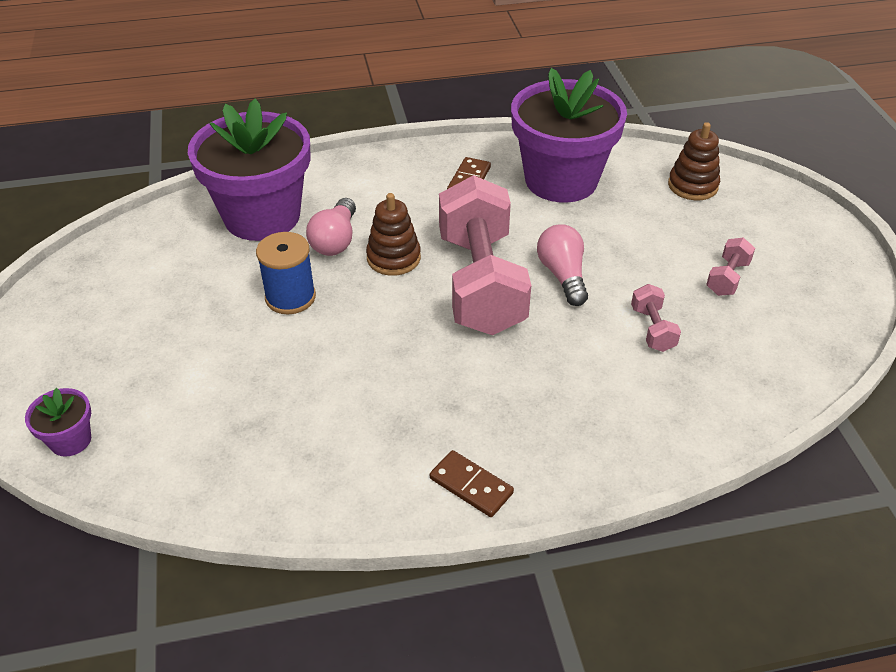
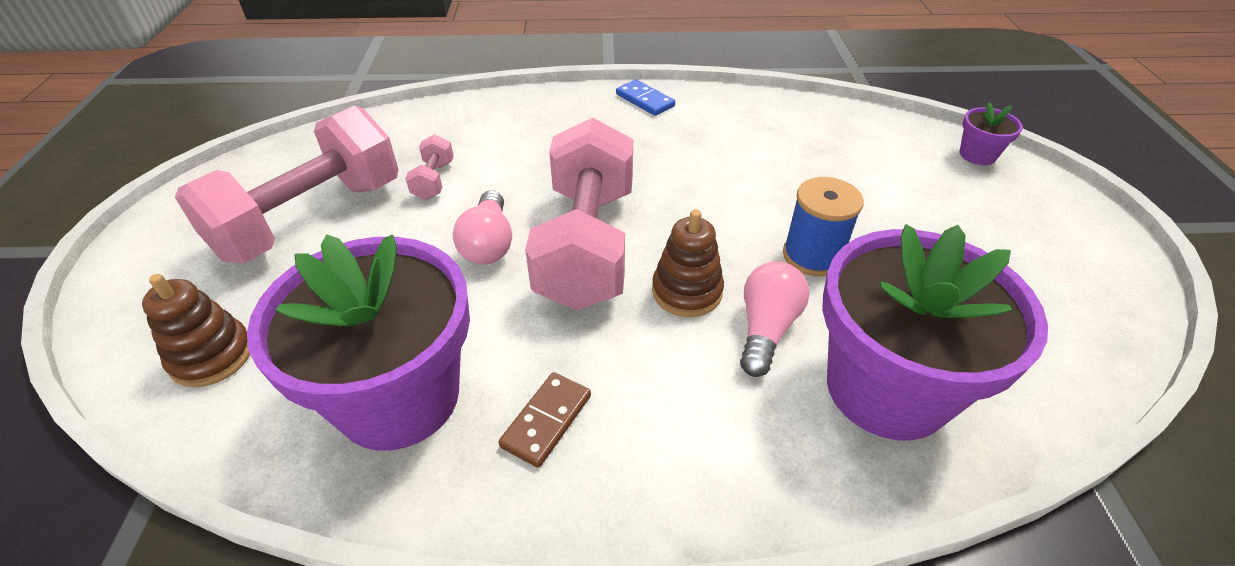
camera: 170 degrees left, 0 degrees up
(471, 486) = (645, 100): brown domino -> blue domino
(727, 278) = (311, 219): pink dumbbell -> pink dumbbell, size x2.48

